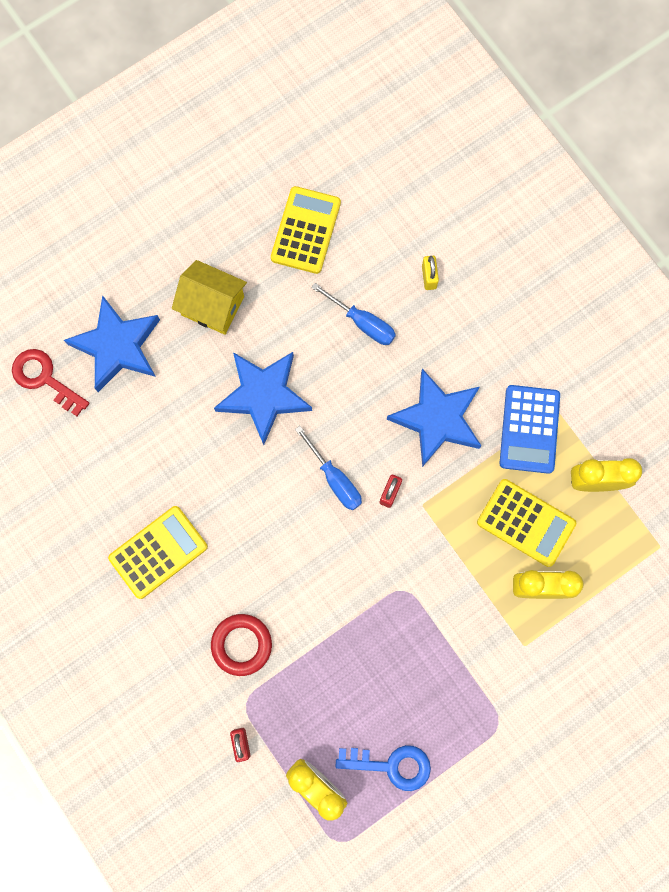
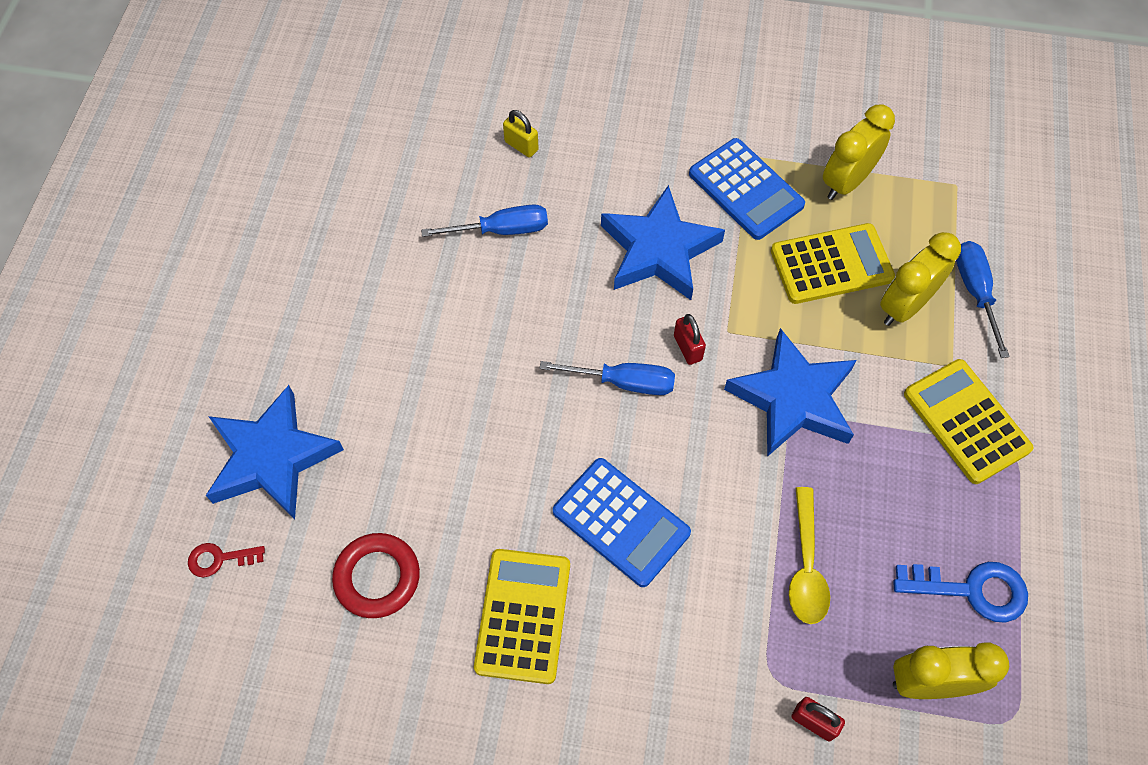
camera: 45 degrees left, 15 degrees down
(45, 379) = (220, 559): red key -> red key, size x0.58
(212, 306) = (337, 336): yellow house -> none
(241, 644) = (705, 622): red ring -> red ring (377, 577)
(254, 553) = (621, 522): none -> blue calculator
(264, 396) = (475, 371): blue star -> blue star (793, 398)
(305, 230) = (363, 200): yellow calculator -> yellow calculator (966, 421)
(322, 668) = (806, 565): none -> yellow spoon
(391, 765) = (971, 590): blue key -> blue key turned 45 degrees clockwise
(589, 619) = (975, 292): none -> blue screwdriver

